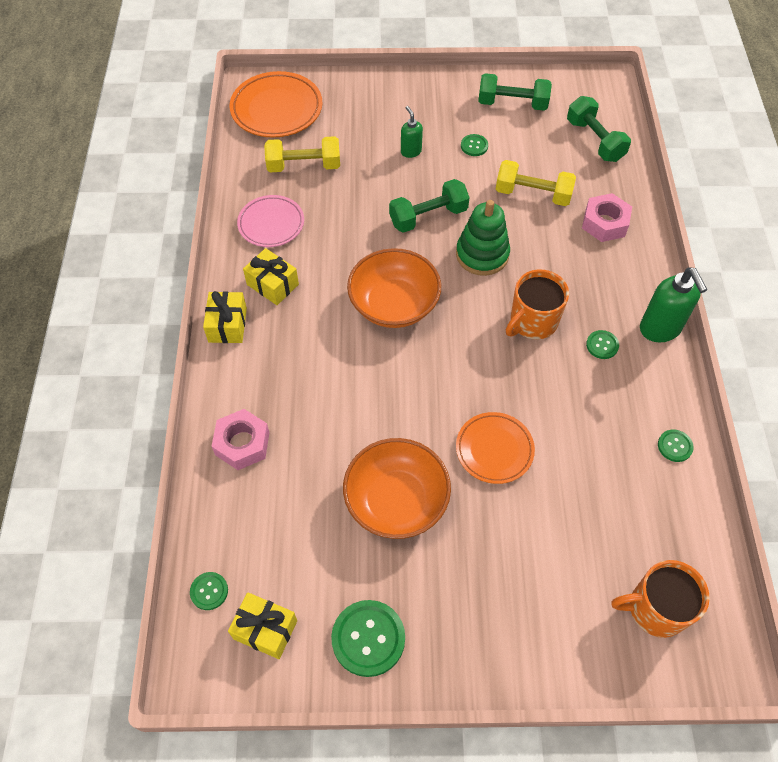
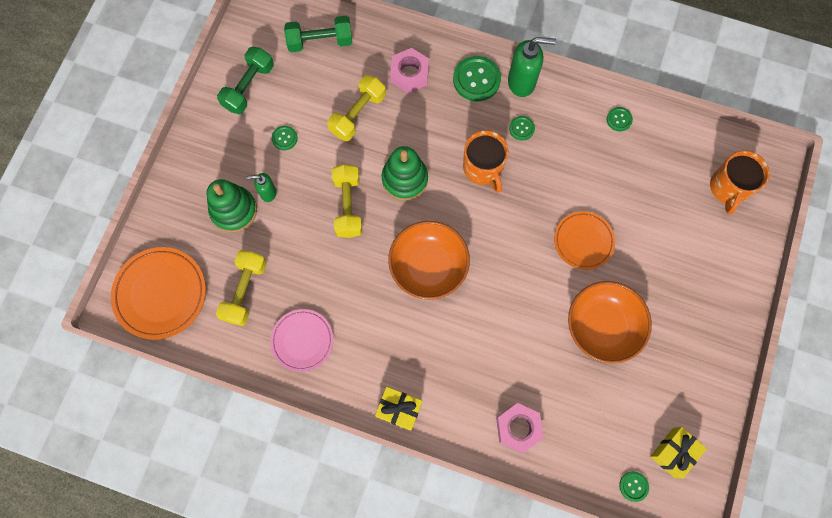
camera: 70 degrees left, 15 degrees up
(272, 284) = (370, 359): yellow gift -> none
(368, 638) = (699, 382): green button -> green button (476, 79)
(380, 133) = (234, 210): none -> green stacking toy
(428, 216) = (348, 206): green dumbbell -> yellow dumbbell

